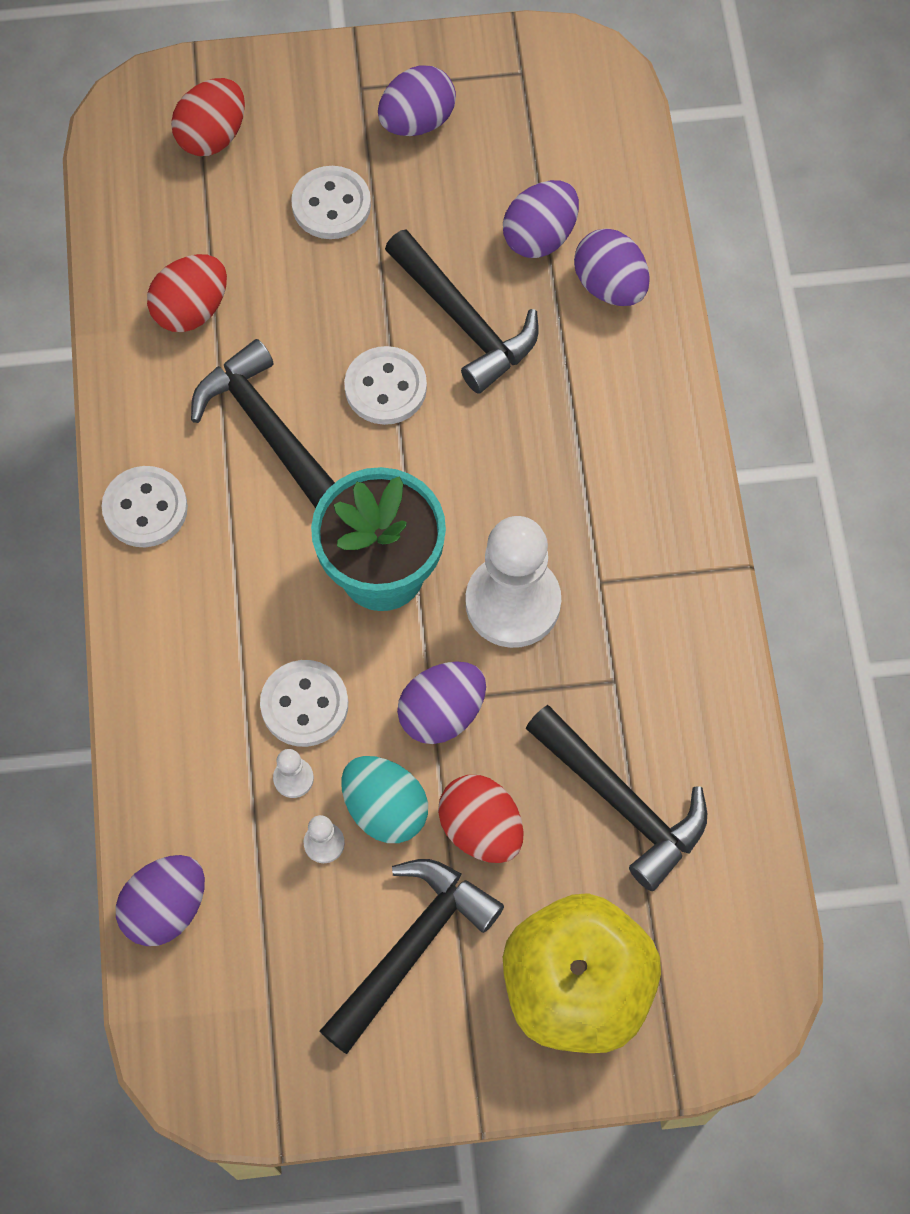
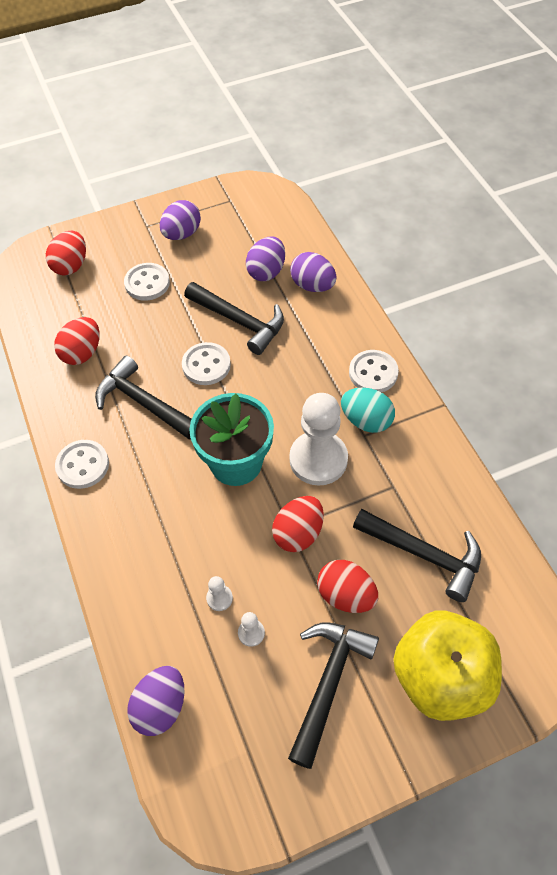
camera: 15 degrees left, 10 degrees down
(304, 704) = (213, 551): white button -> white button (373, 373)
(385, 809) = (282, 600): turquoise egg -> turquoise egg (366, 421)
(442, 713) = (298, 533): purple egg -> red egg

